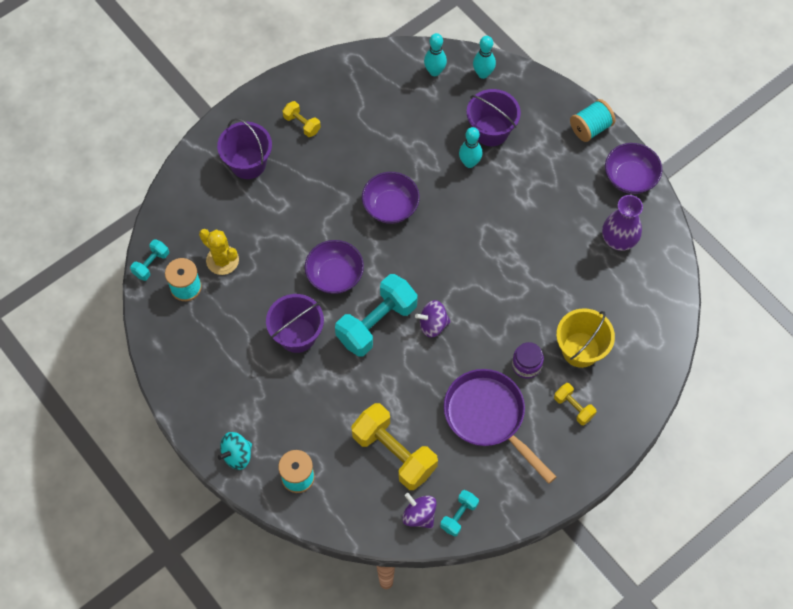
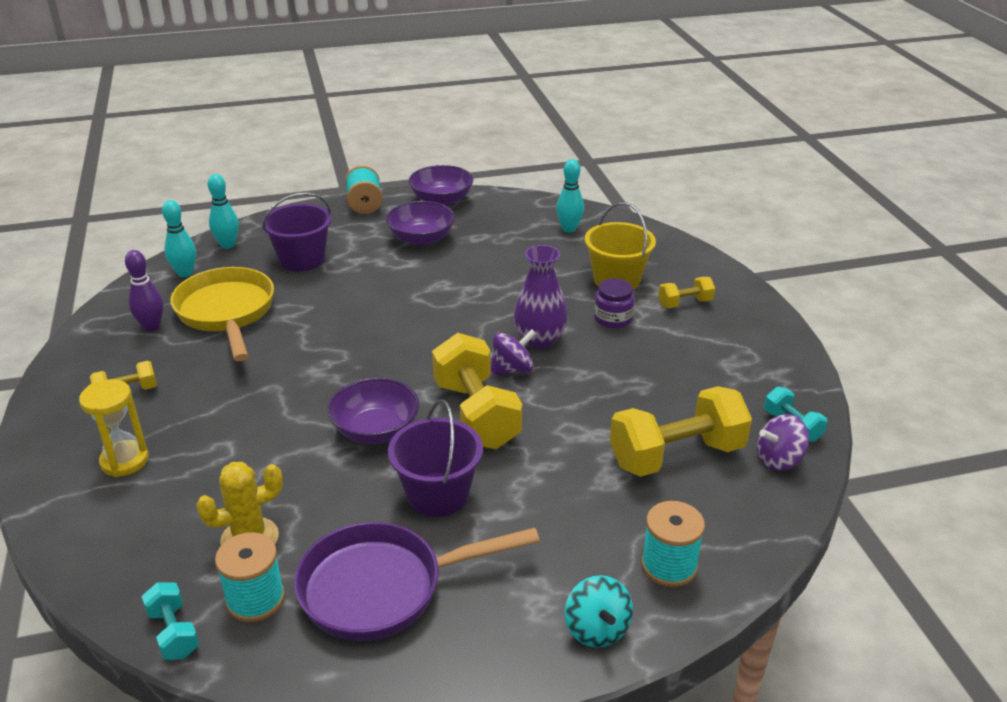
camera: 65 degrees left, 30 degrees down
(248, 163) = (124, 461): purple bucket -> yellow hourglass
(368, 93) = (151, 326): none -> purple bowling pin
(376, 323) = (476, 414): turquoise dumbbell -> yellow dumbbell
(390, 206) = (323, 355): purple bowl -> purple bowl (421, 238)
(404, 125) = (227, 313): none -> yellow pan
(433, 324) = (512, 369): purple spinning top -> purple spinning top turned 135 degrees counterclockwise
(469, 163) = (325, 284): turquoise bowling pin -> turquoise bowling pin (569, 229)
(488, 417) = (665, 364): purple pan -> purple pan (383, 588)
(618, 240) = (505, 224): purple vase -> purple vase (540, 339)

